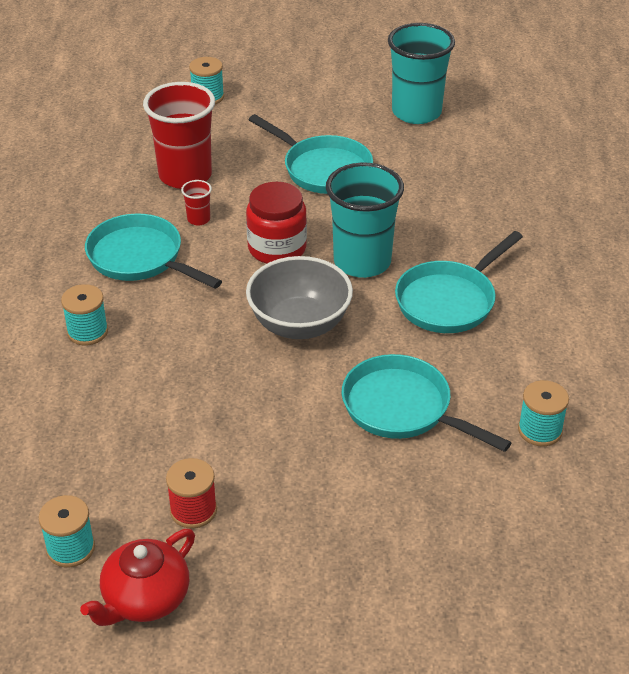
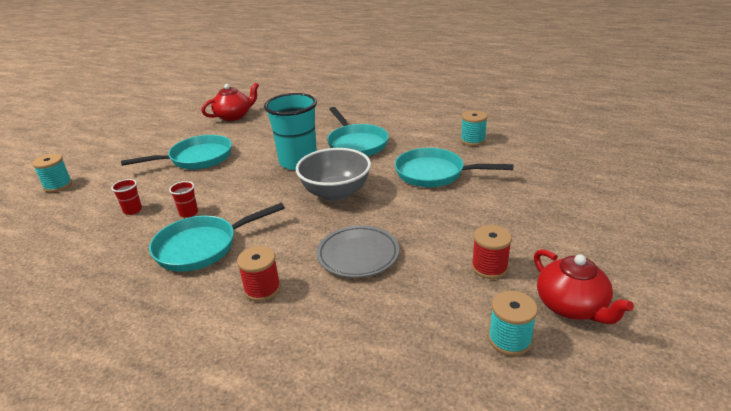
camera: 65 degrees left, 10 degrees down
(87, 332) = (262, 289): turquoise spool -> red spool
(173, 386) = (358, 255): none -> grey plate
(185, 175) = (132, 210): red cup -> red cup, size x0.42
(277, 248) = (254, 188): red jar -> none
(402, 408) = (434, 173): turquoise pan -> turquoise pan turned 45 degrees clockwise
(416, 112) = (185, 122): turquoise cup -> none
(463, 148) = (234, 116): none -> red teapot

